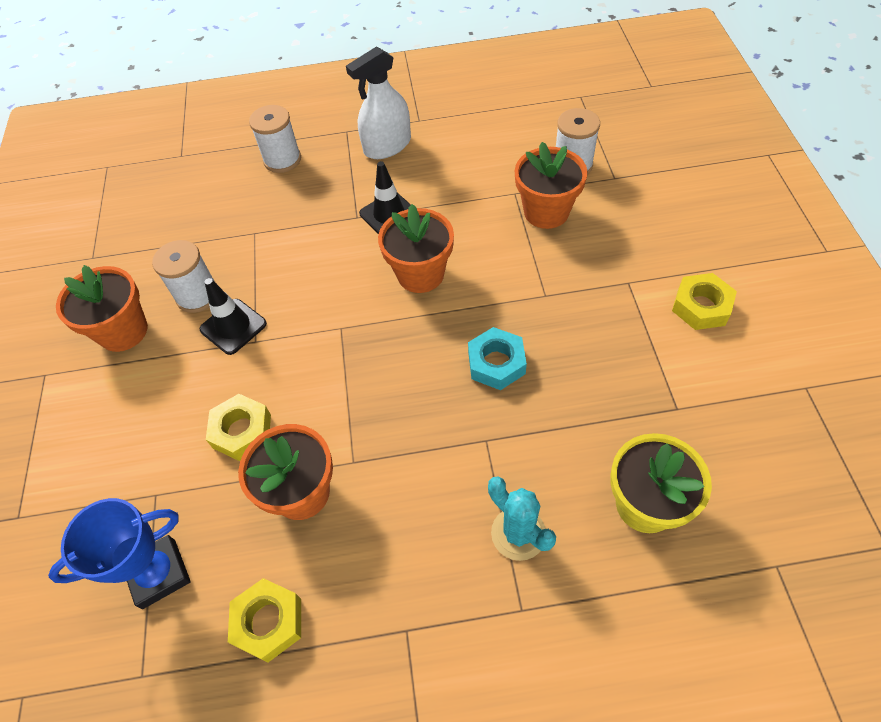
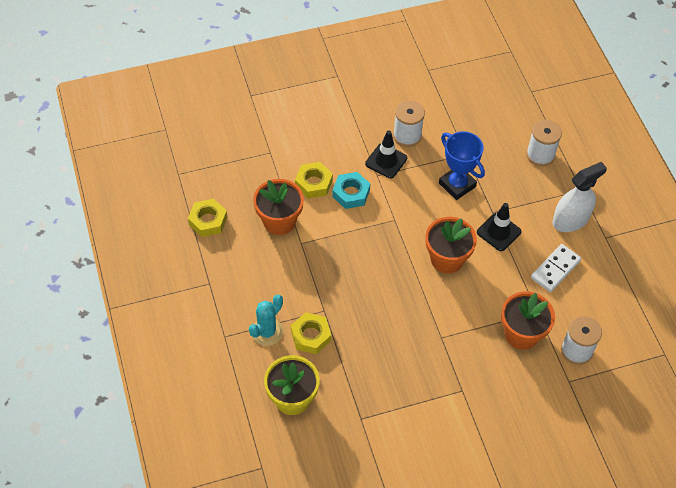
camera: 75 degrees right, 0 degrees up
(123, 331) = (373, 104): orange flower pot -> none
(159, 573) = (227, 166): blue trophy -> blue trophy (457, 185)
(387, 146) = (570, 220): white spray bottle -> white spray bottle turned 105 degrees clockwise
(455, 169) = (555, 269): none -> white domino
(496, 363) = (380, 311): turquoise nut -> turquoise nut (351, 193)
(701, 306) = (448, 438): yellow nut -> yellow nut (311, 336)

